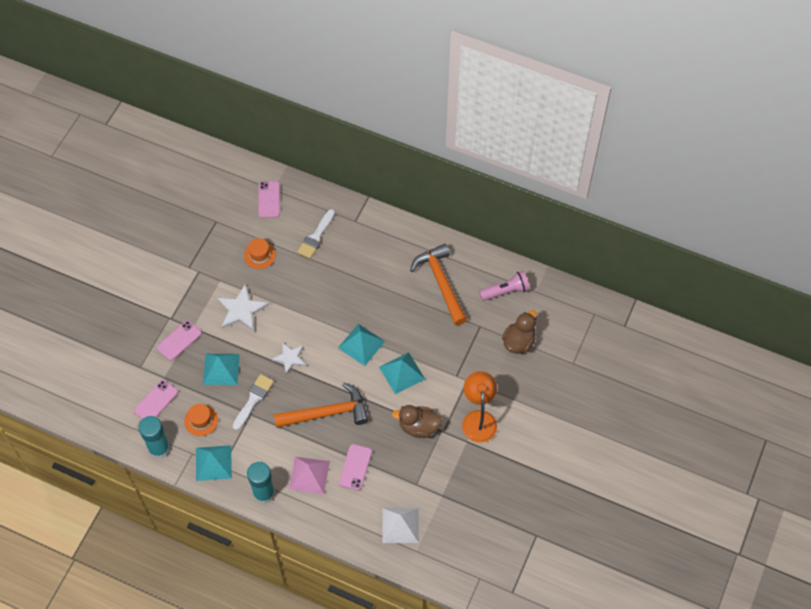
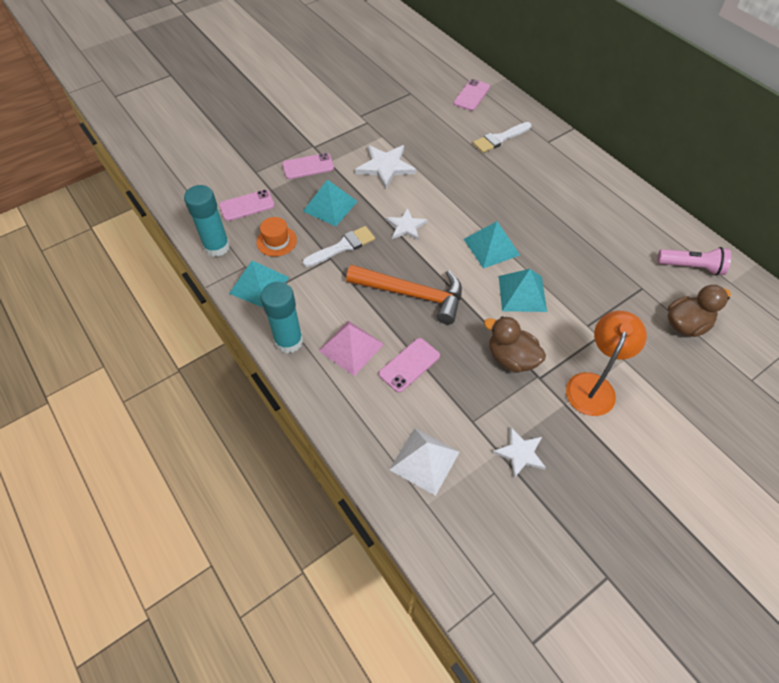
camera: 30 degrees right, 5 degrees down
(259, 255) = (434, 132): orange hat -> none
(441, 283) = (615, 228): orange hammer -> none
(455, 489) = (520, 453): none -> white star

